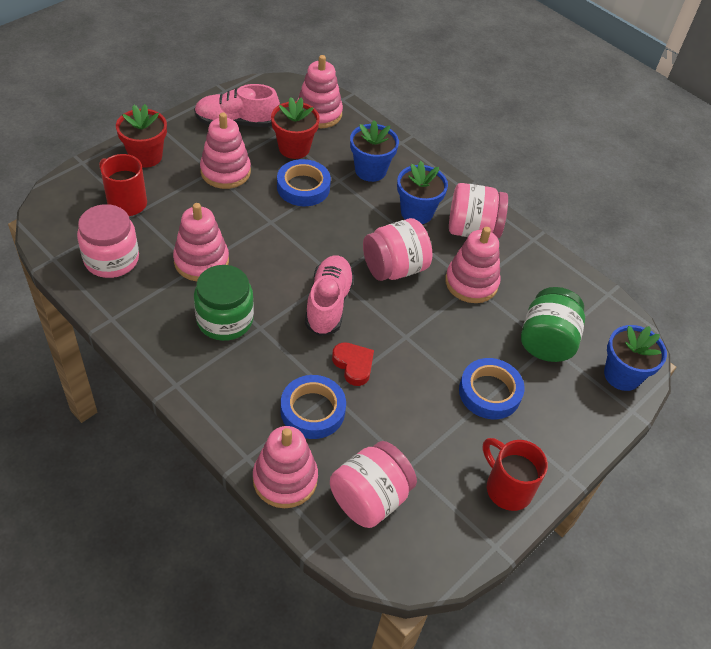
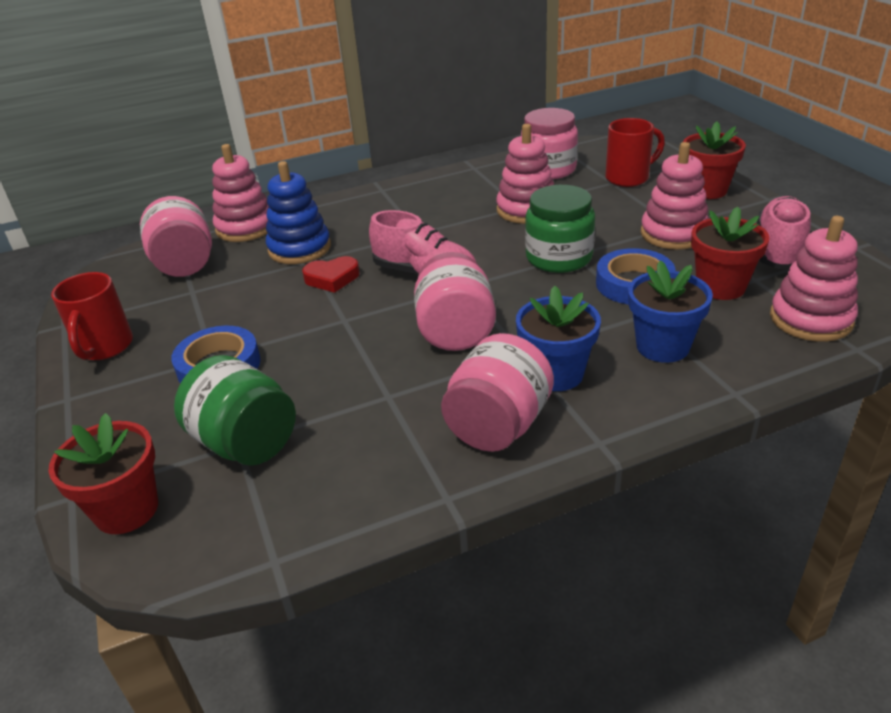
camera: 120 degrees right, 15 degrees down
(225, 320) = (440, 216): green jar -> green jar (559, 257)
(312, 410) = (299, 248): blue tape -> blue stacking toy
(471, 283) = (393, 395): pink stacking toy -> none
(507, 488) = (104, 348): red mug -> red mug turned 105 degrees clockwise
(622, 375) = (126, 510): blue flower pot -> red flower pot

